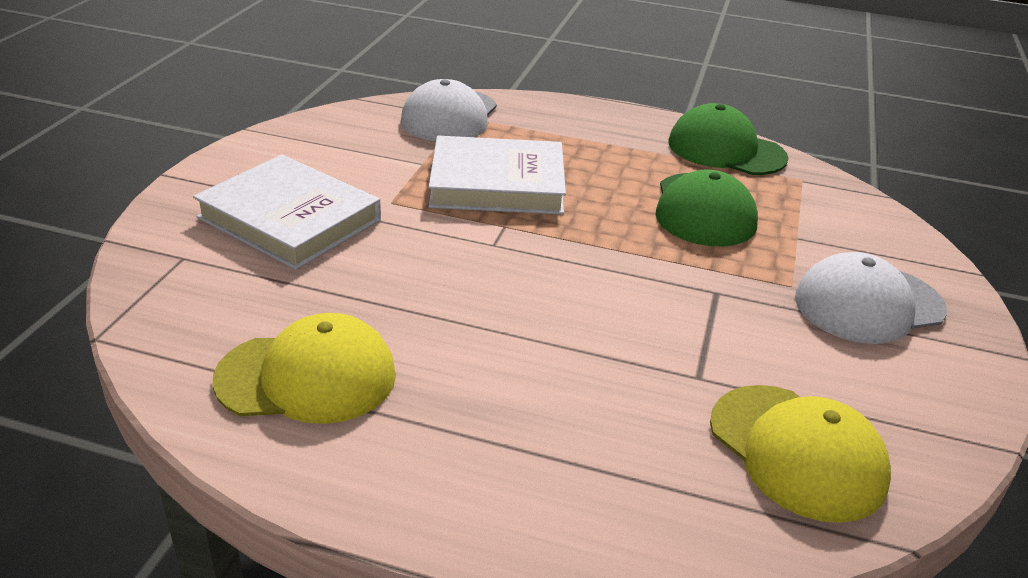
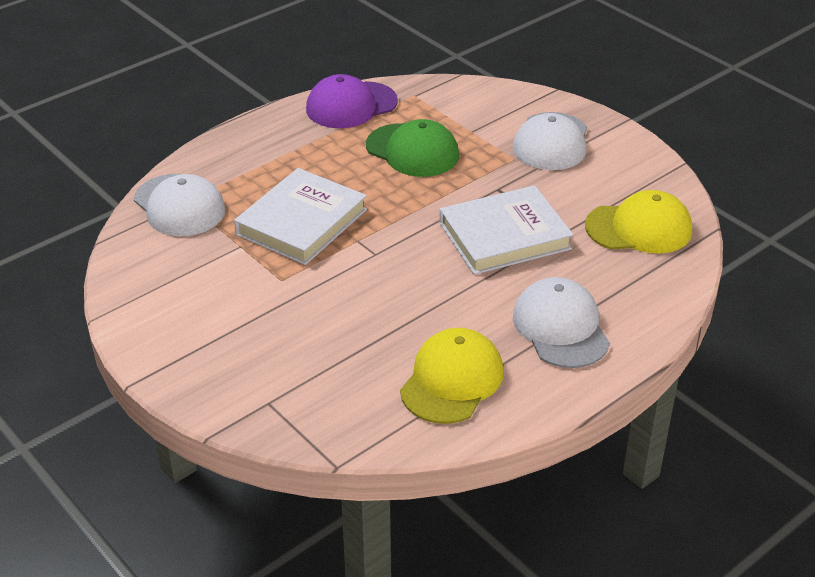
camera: 55 degrees left, 5 degrees up
(289, 219) = (261, 336): white book -> white book (504, 236)
(493, 443) = (560, 327): none -> white cap
(726, 150) = (351, 105): green cap -> purple cap

